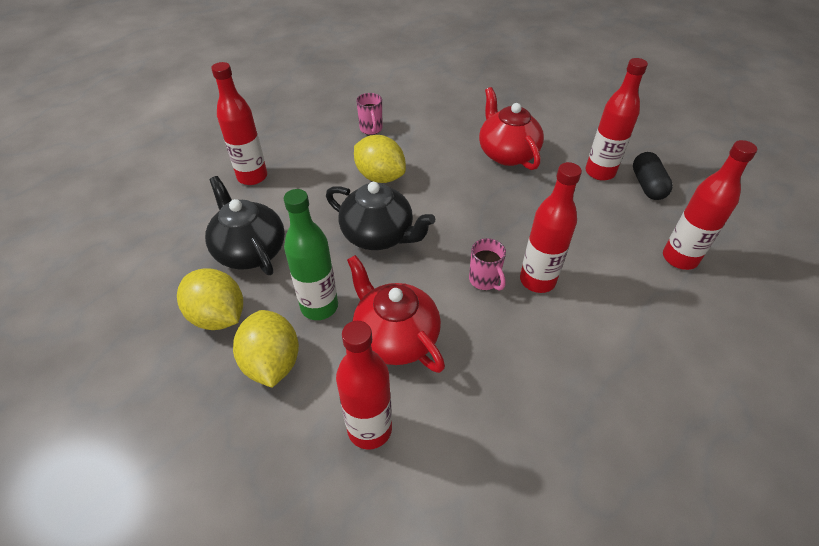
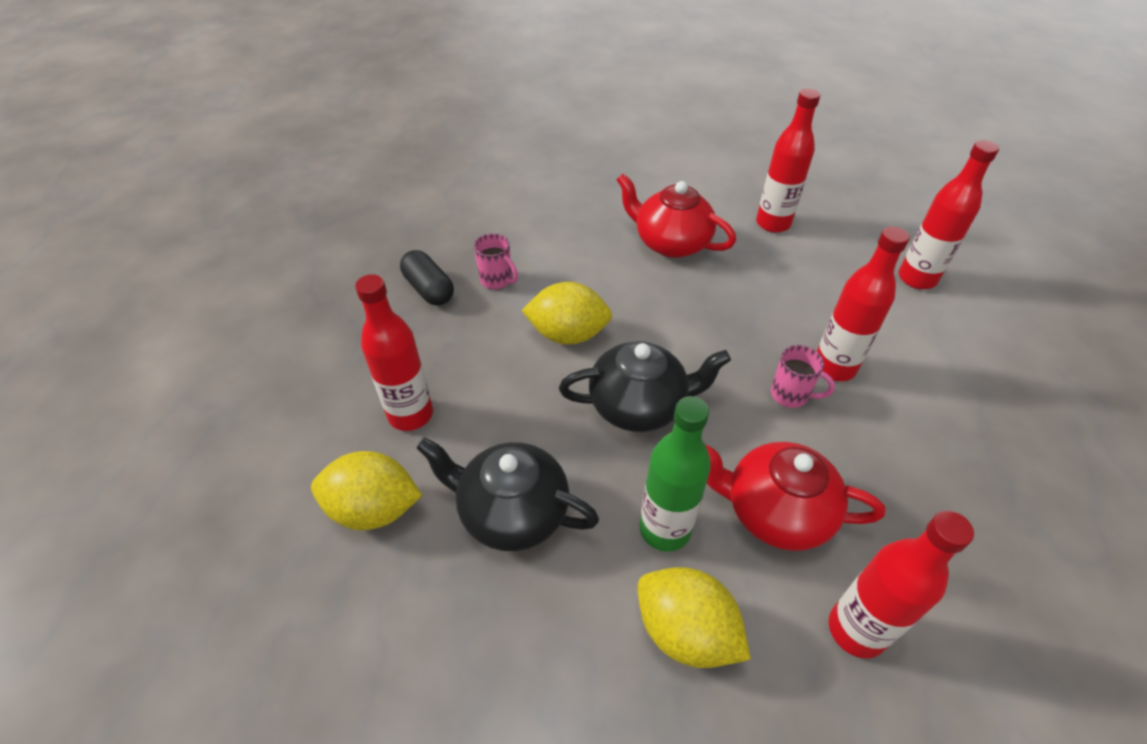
camera: 35 degrees left, 0 degrees up
(218, 316) = (562, 620): yellow lemon -> yellow lemon (374, 509)
(647, 185) = (823, 218): black capsule -> black capsule (429, 289)

